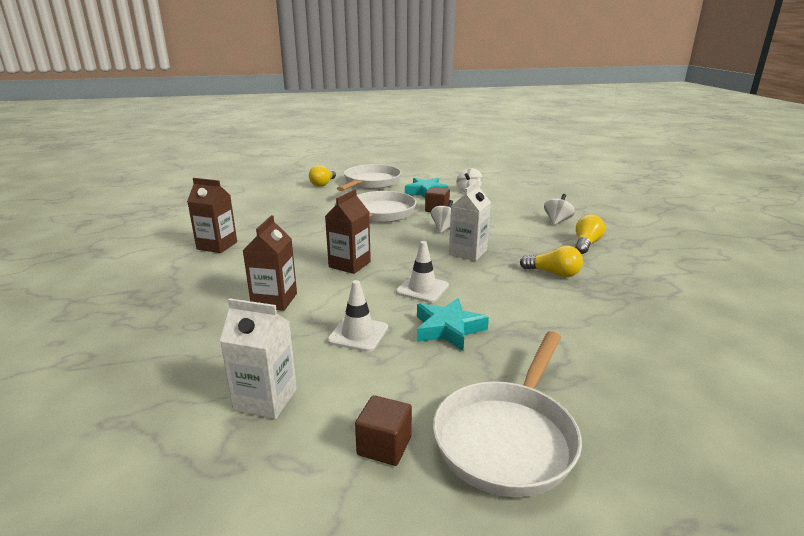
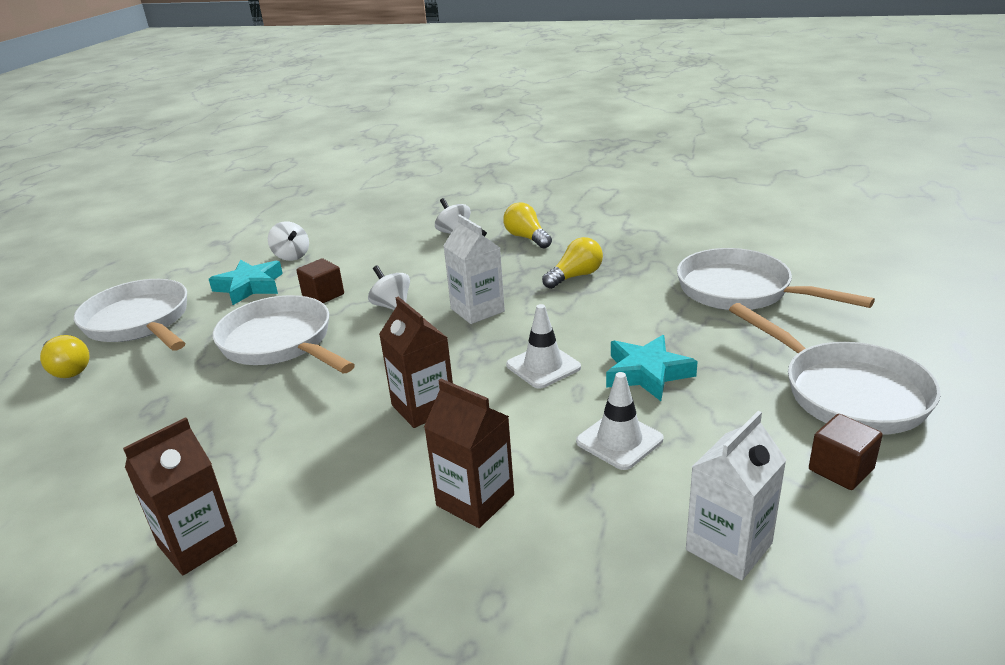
camera: 60 degrees left, 5 degrees up
(626, 351) = (741, 291): none -> white pan

